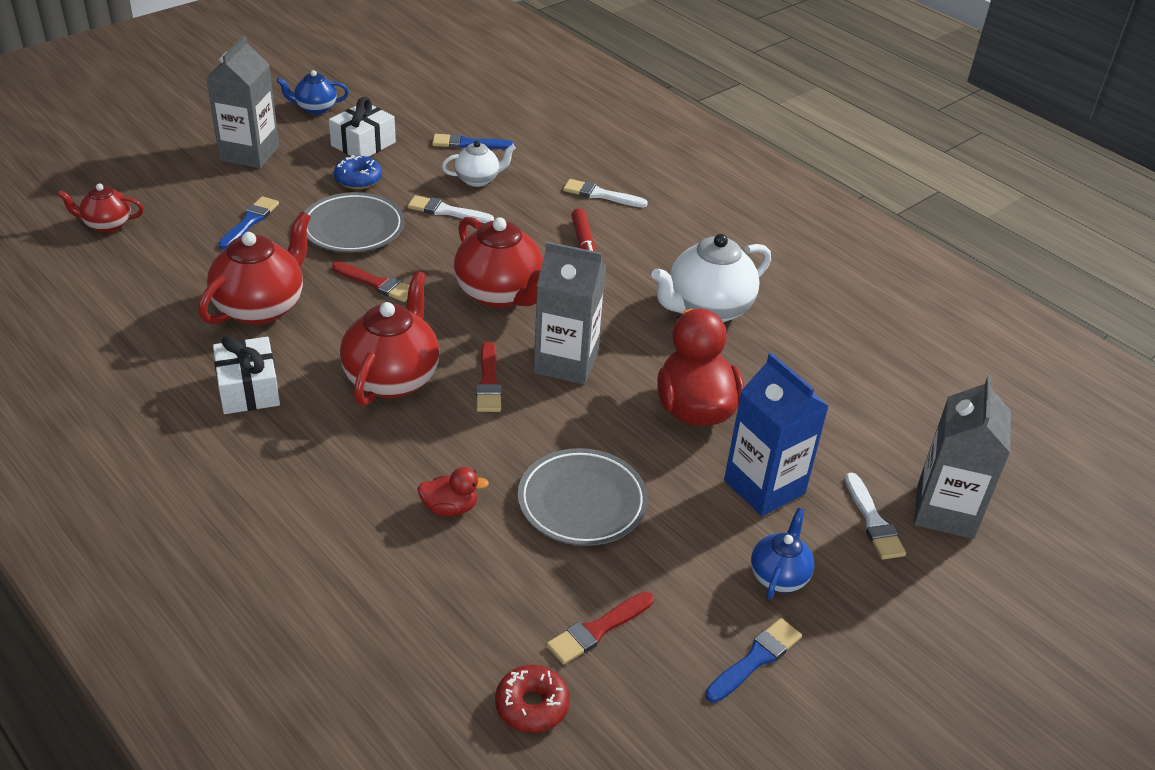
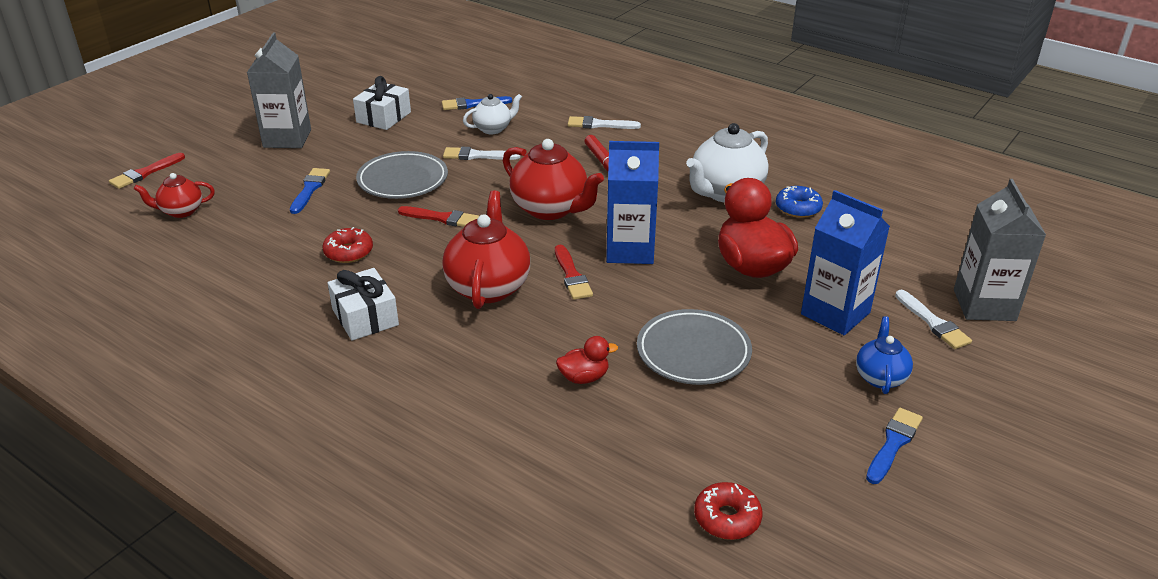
camera: 10 degrees left, 5 degrees down
(261, 307) = (348, 252): red teapot -> red donut
(315, 108) = (330, 97): blue teapot -> none
(358, 179) = (391, 143): blue donut -> blue donut (798, 208)
(566, 362) = (630, 250): grey carton -> blue carton
(598, 629) = (754, 447): red brush -> red brush (145, 173)

